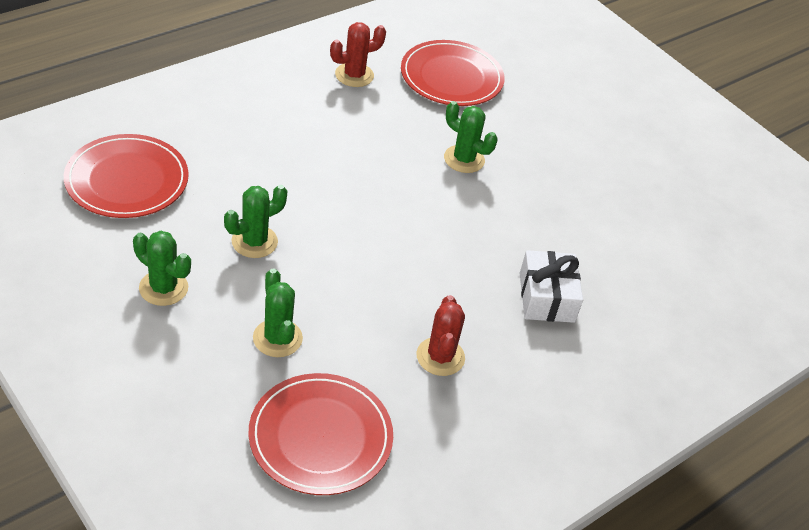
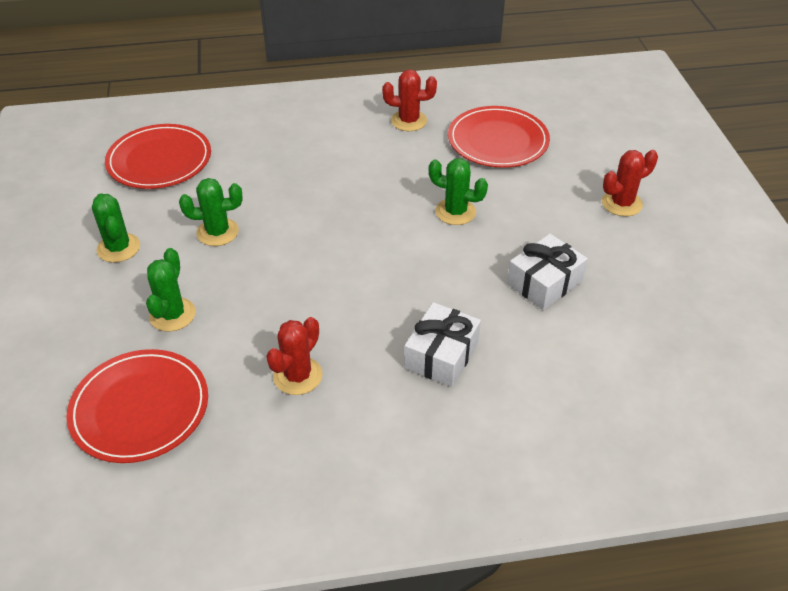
camera: 35 degrees right, 0 degrees up
(464, 159) = (455, 212): green cactus -> green cactus turned 45 degrees counterclockwise
(583, 206) = (544, 282): none -> white gift
(596, 114) = (621, 203): none -> red cactus

